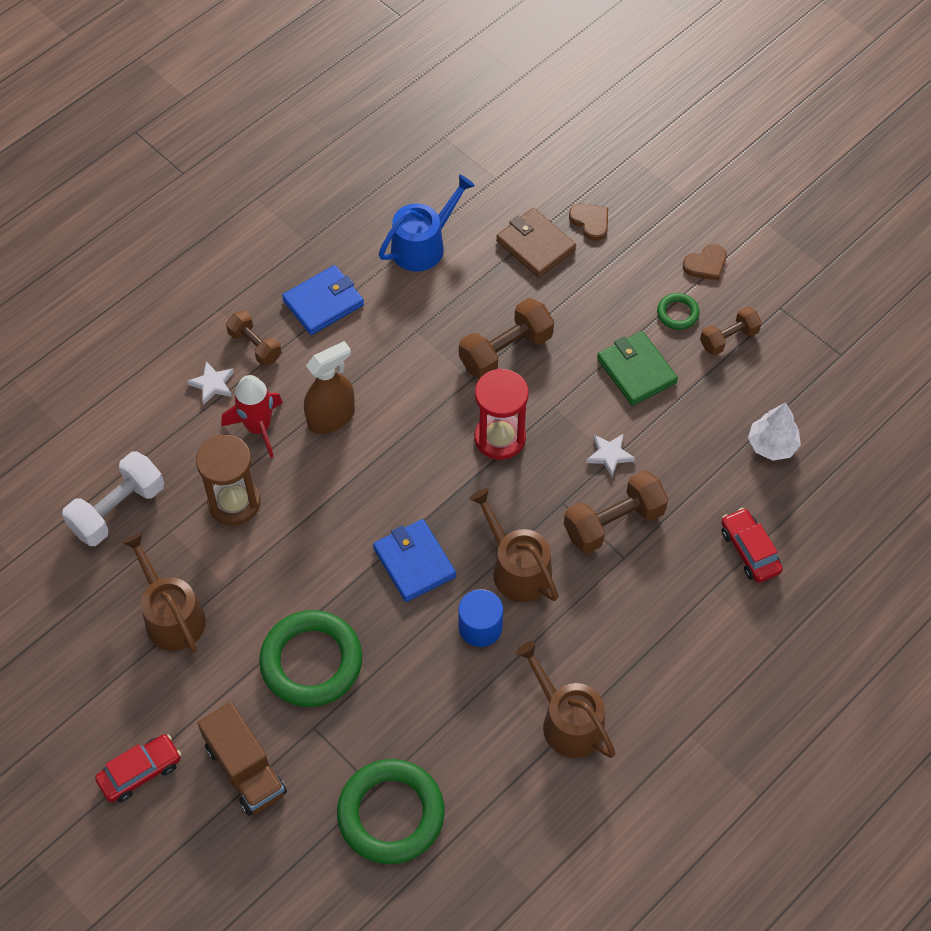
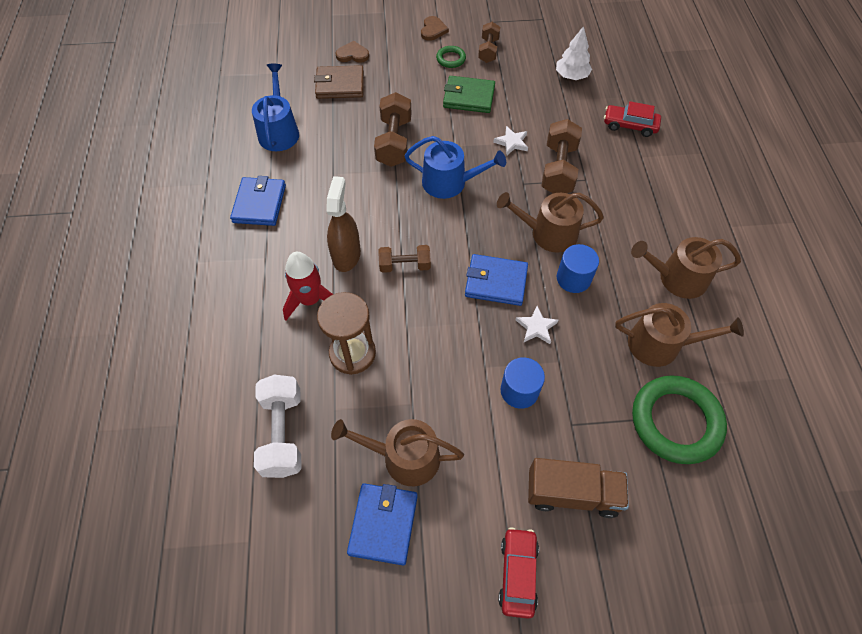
camera: 50 degrees left, 0 degrees up
(102, 643) = (383, 524): none -> blue wallet
(212, 384) = (248, 304): white star -> white star (536, 327)
(255, 346) = (247, 260): brown dumbbell -> brown dumbbell (405, 265)
(311, 662) = (519, 391): green ring -> blue cylinder
(469, 752) = (661, 344): none -> brown watering can
(500, 438) = (450, 182): red hourglass -> blue watering can

